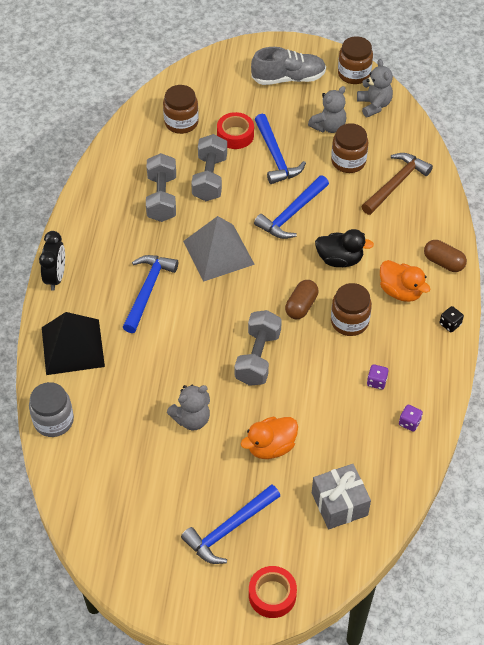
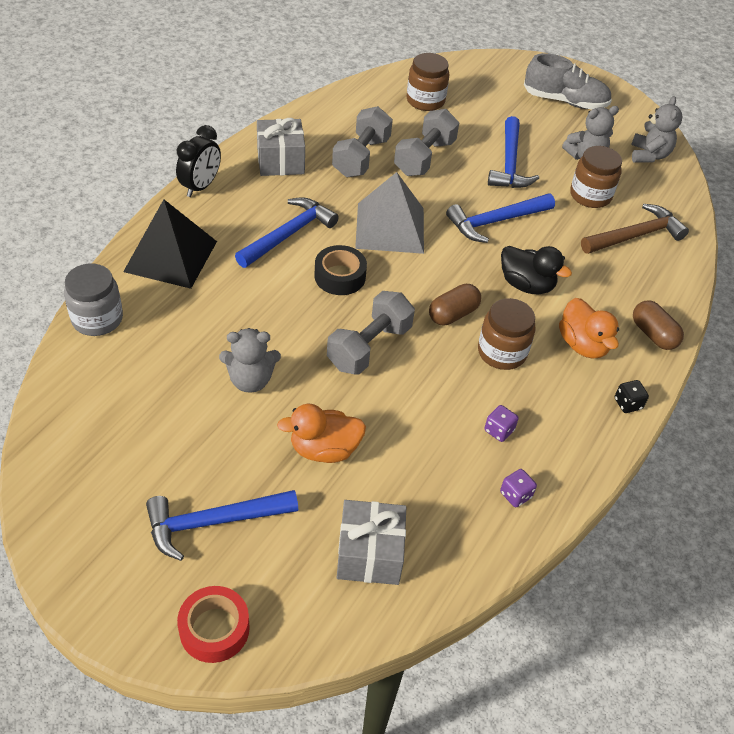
camera: 20 degrees right, 5 degrees down
(102, 227) = (280, 161): none -> grey gift
(205, 310) = (340, 276): none -> black tape
(235, 135) = (476, 130): red tape -> none
(354, 74) = (641, 120): brown jar -> none

